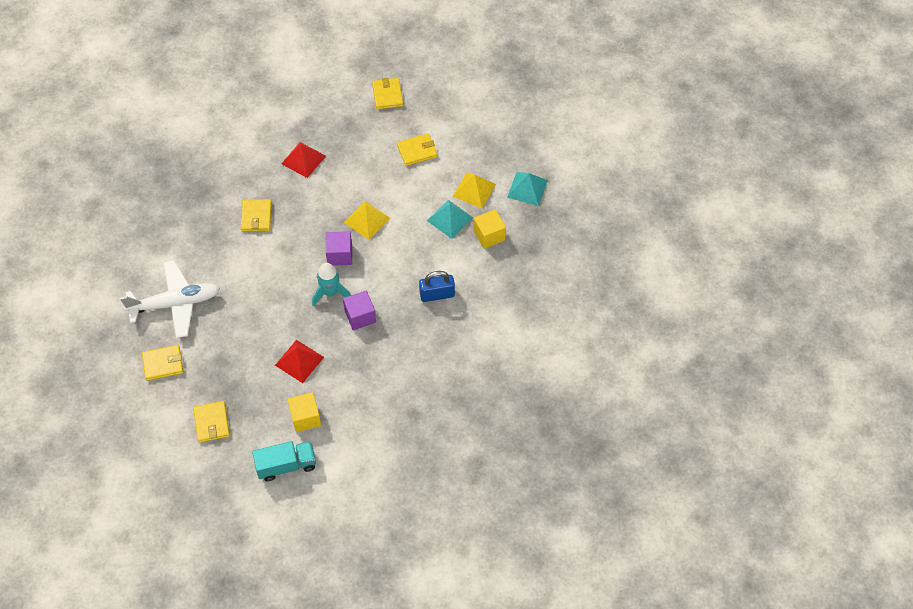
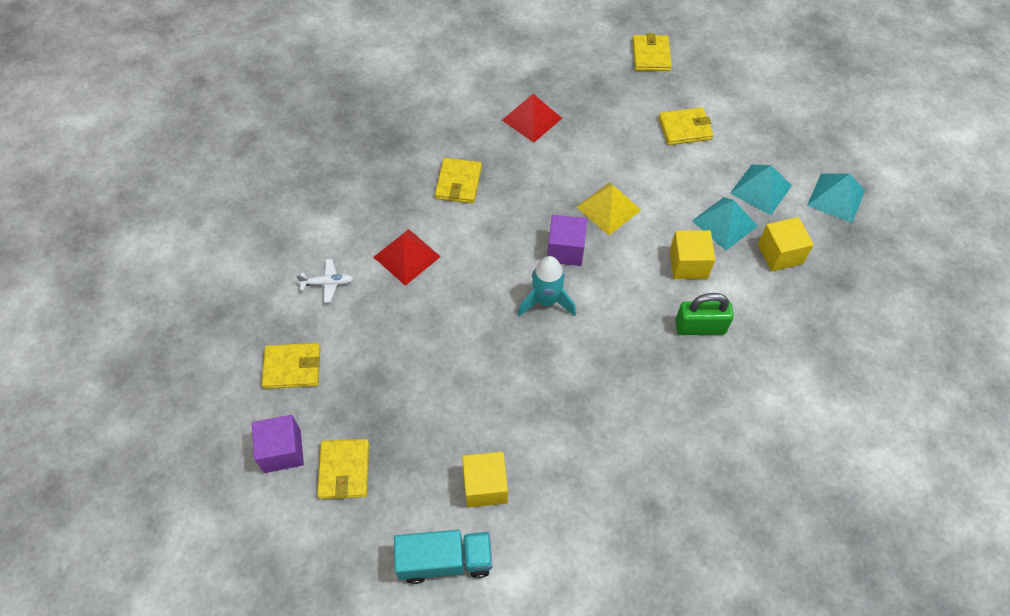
camera: 10 degrees right, 0 degrees up
(175, 303) = (328, 283): white plane -> white plane, size x0.40
(299, 361) = (488, 395): red pyramid -> red pyramid (407, 256)
(360, 316) = (585, 342): purple cube -> purple cube (282, 451)
(426, 252) = (688, 264): none -> yellow cube
(437, 294) = (700, 327): blue padlock -> green padlock
(474, 190) = (761, 189): yellow pyramid -> turquoise pyramid

